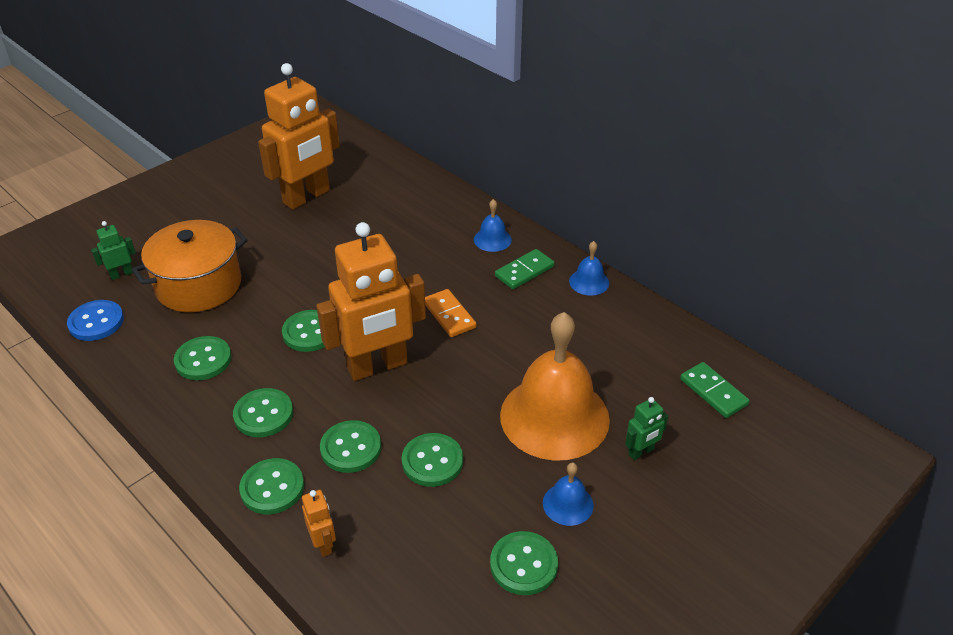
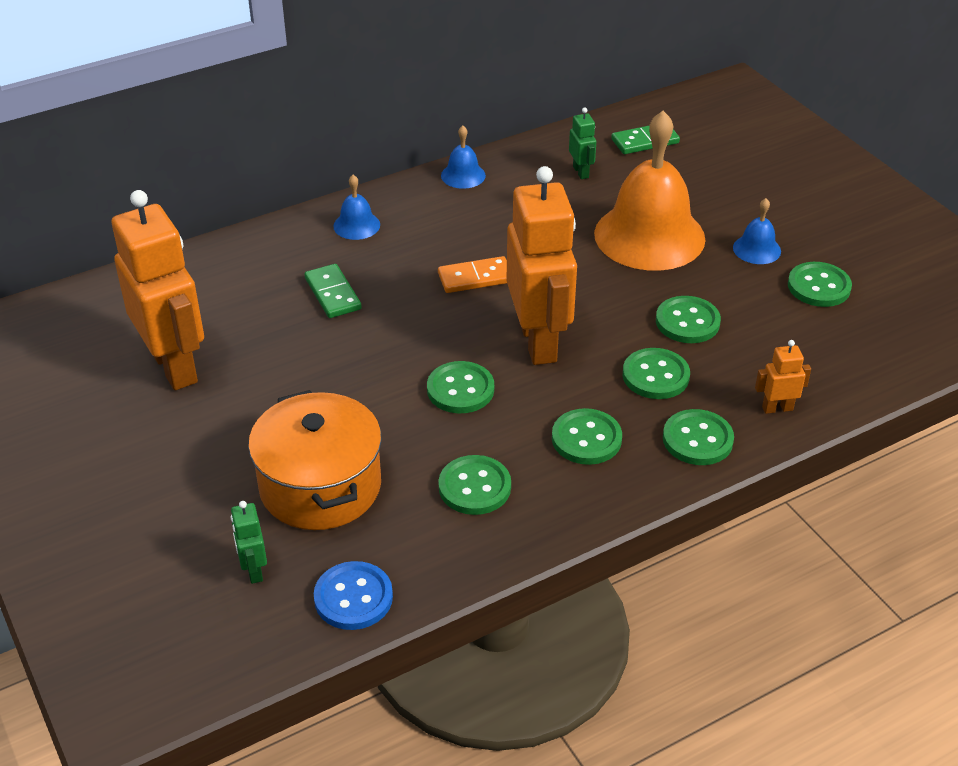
camera: 75 degrees left, 0 degrees up
(524, 271) = (425, 213): green domino -> green domino (332, 294)
(641, 452) = (706, 196): green robot -> green robot (581, 172)

